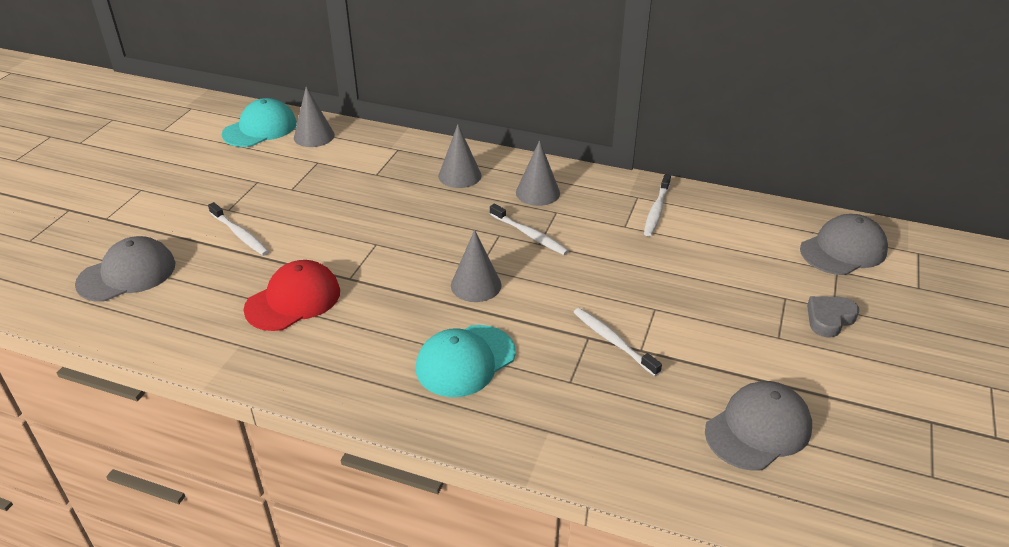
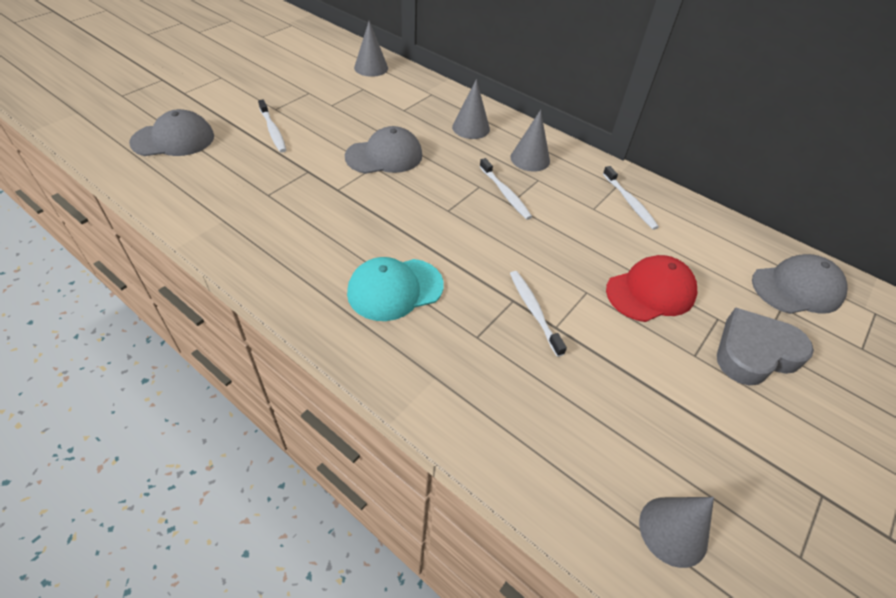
camera: 15 degrees right, 10 degrees up
(260, 129) = (333, 52): turquoise cap -> none
(293, 300) = (284, 195): red cap -> red cap (650, 292)
(476, 285) = (437, 224): grey cone -> grey cone (673, 531)
(656, 210) = (629, 202): white toothbrush -> white toothbrush turned 60 degrees counterclockwise
(758, 429) = (634, 442): grey cap -> grey cap (384, 156)
(829, 319) = (754, 352): grey heart -> grey heart, size x1.65

